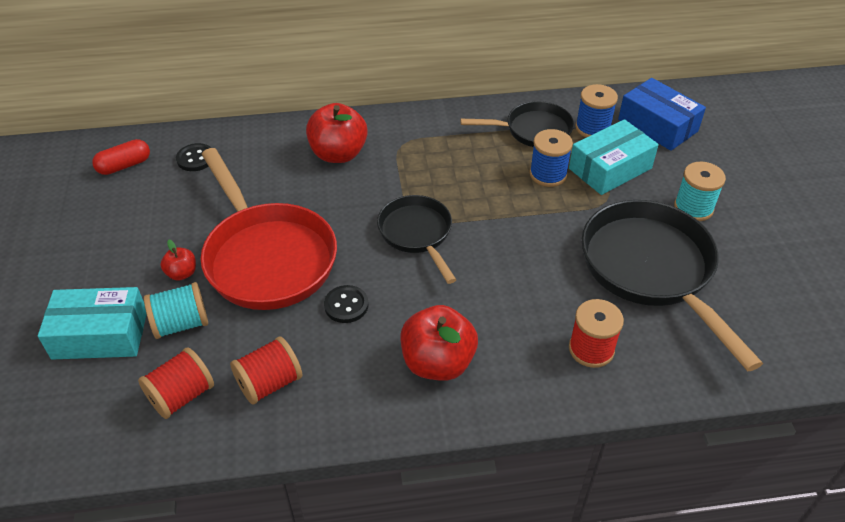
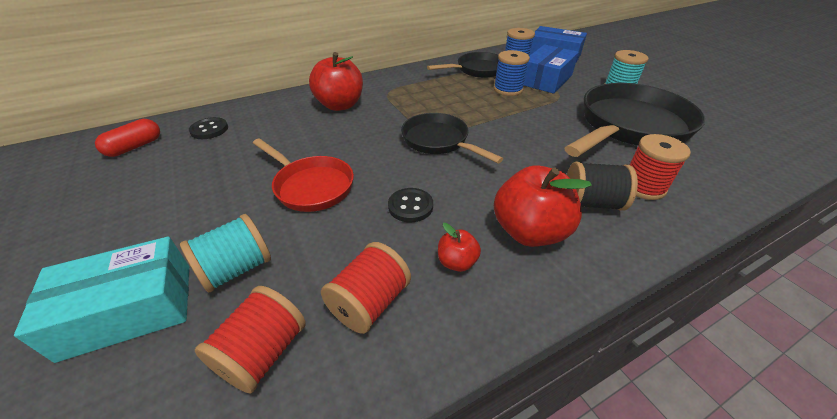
camera: 20 degrees left, 5 degrees down
(182, 273) = (222, 220): red apple -> red apple (457, 262)
(267, 257) = (311, 186): red pan -> red pan, size x0.58
(521, 351) = (591, 202): none -> black spool
(610, 168) = (545, 79): turquoise box -> blue box
(651, 270) = (629, 126): black pan -> black pan turned 90 degrees clockwise

